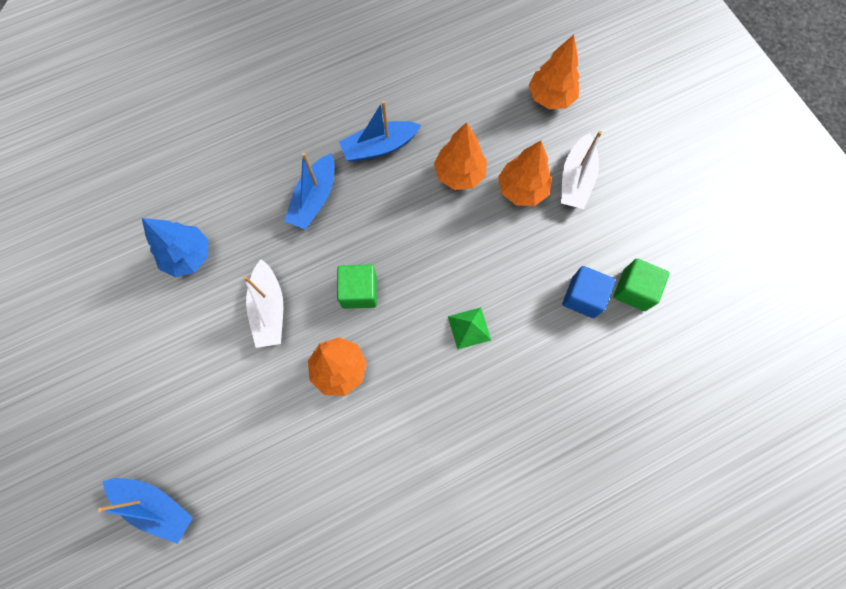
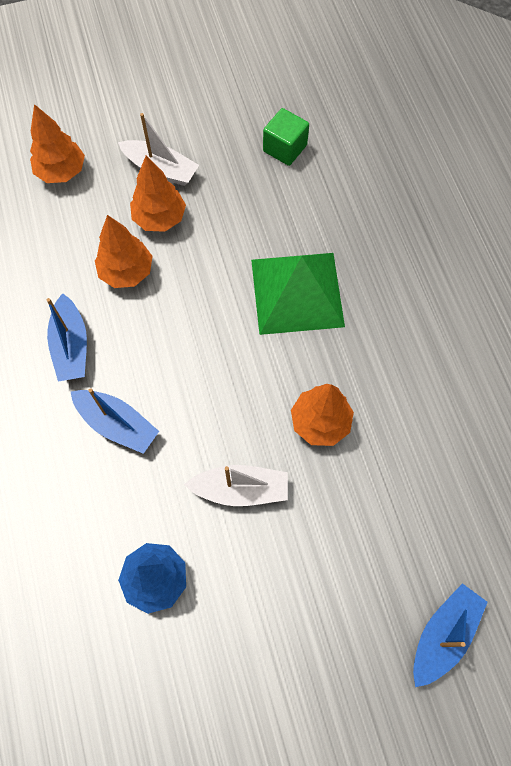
camera: 80 degrees left, 5 degrees down
(359, 291) = (239, 391): green cube -> none
(469, 328) = (297, 292): green pyramid -> green pyramid, size x2.36
(583, 297) = (284, 190): blue cube -> none

